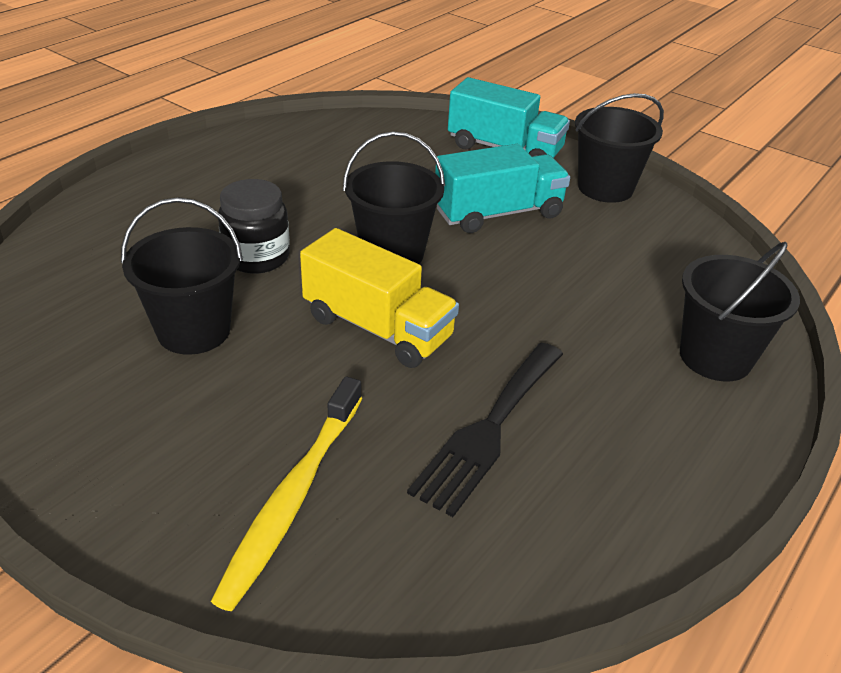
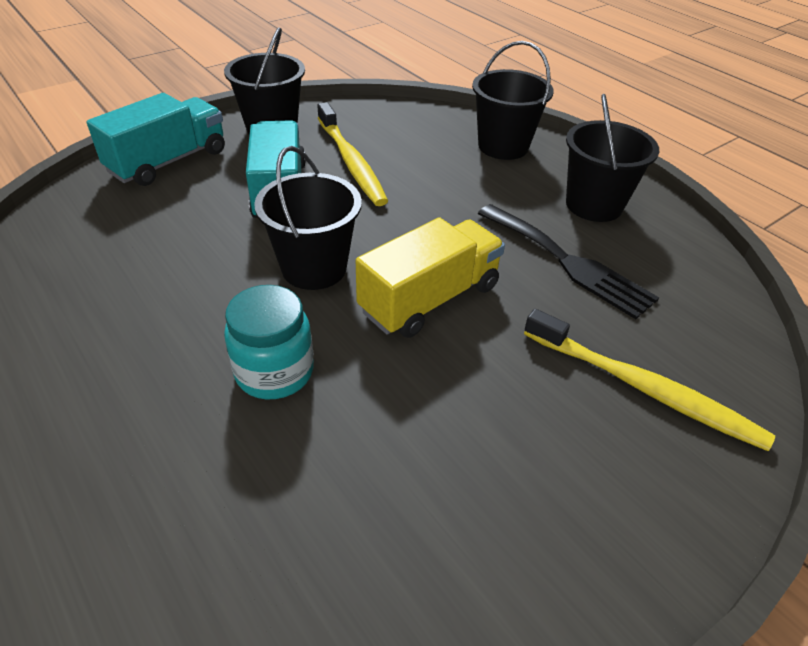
camera: 75 degrees left, 5 degrees up
(194, 331) = (397, 442): black bucket -> black bucket (594, 205)
(257, 257) = (274, 372): black jar -> turquoise jar
(581, 246) = (351, 162): none -> yellow toothbrush

